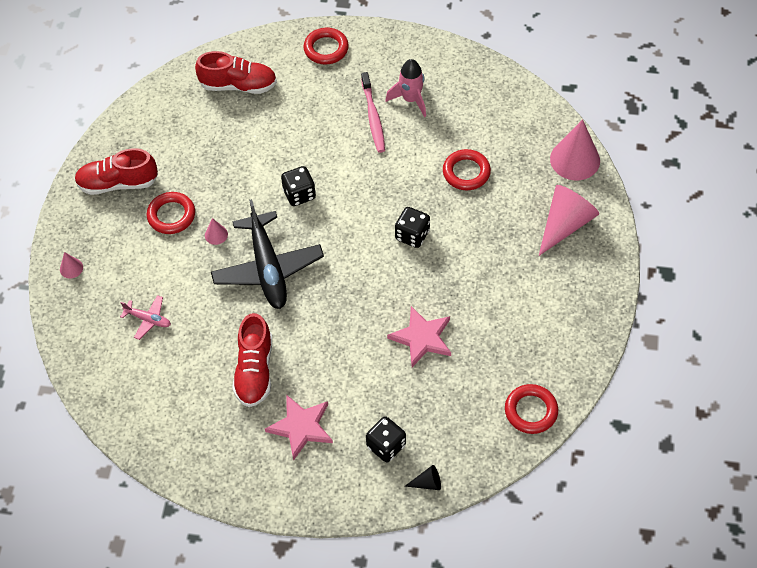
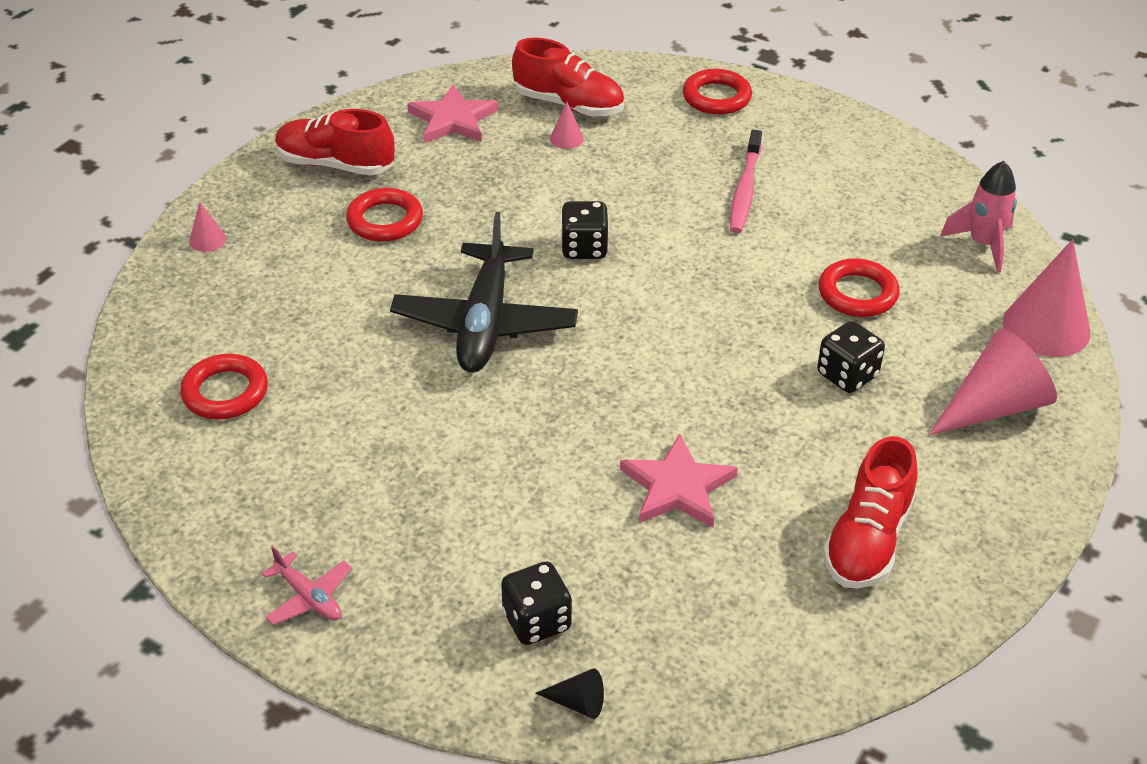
camera: 20 degrees right, 15 degrees down
(148, 319) = (272, 332): pink plane -> pink plane (309, 597)
(216, 235) = (434, 260): pink cone -> pink cone (566, 138)
(254, 370) = (387, 445): red shoe -> red shoe (867, 540)
(301, 427) = (413, 546): pink star -> pink star (453, 119)
(411, 99) = (813, 184): pink rocket -> pink rocket (983, 244)
(412, 235) = (731, 347): black dice -> black dice (847, 375)
(531, 411) = (815, 655): red ring -> red ring (225, 392)

